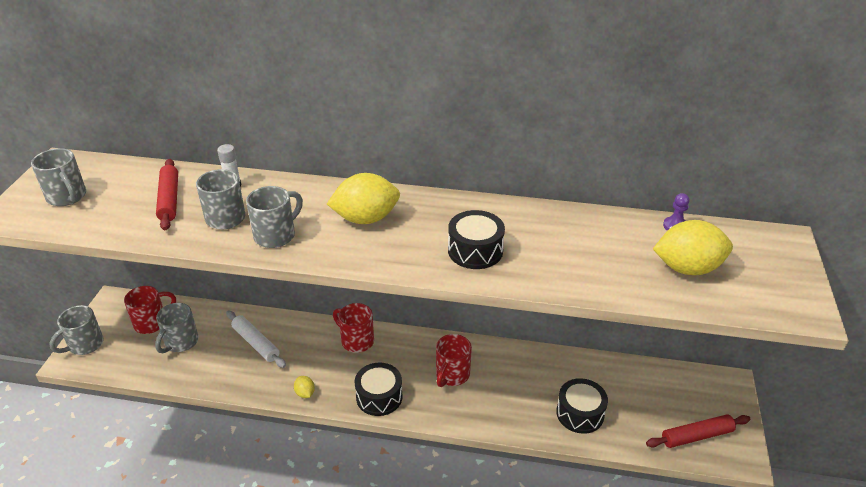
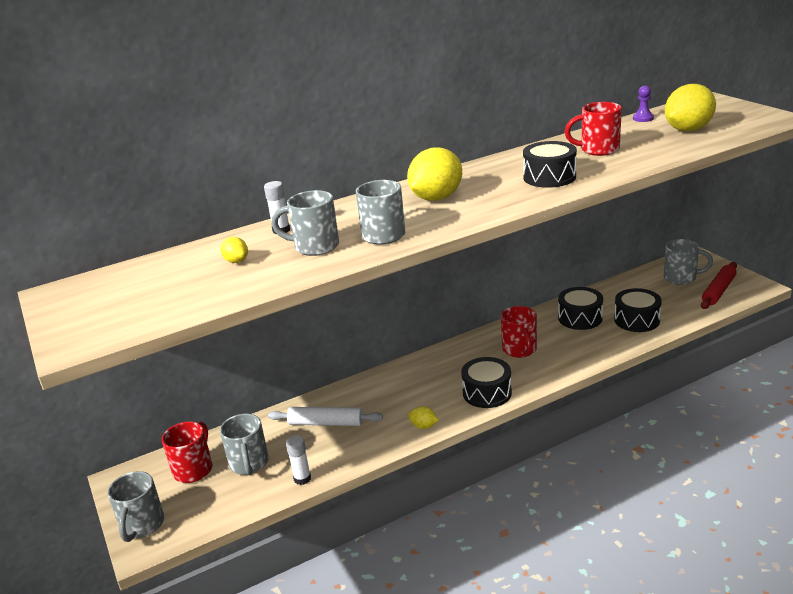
camera: 35 degrees left, 10 degrees down
(67, 197) = (119, 305): grey mug -> grey mug (681, 278)
(169, 199) = (236, 261): red rolling pin -> yellow lemon
(192, 378) = (302, 478): none -> white glue stick
(356, 340) = (413, 373): red mug -> red mug (598, 150)
(537, 377) = (580, 318): none -> black drum

